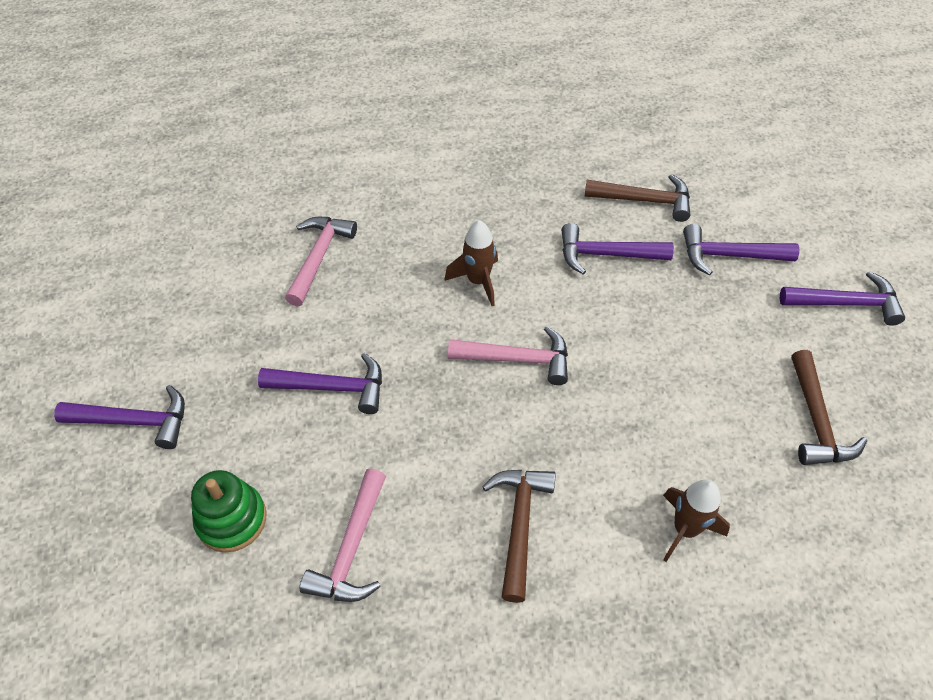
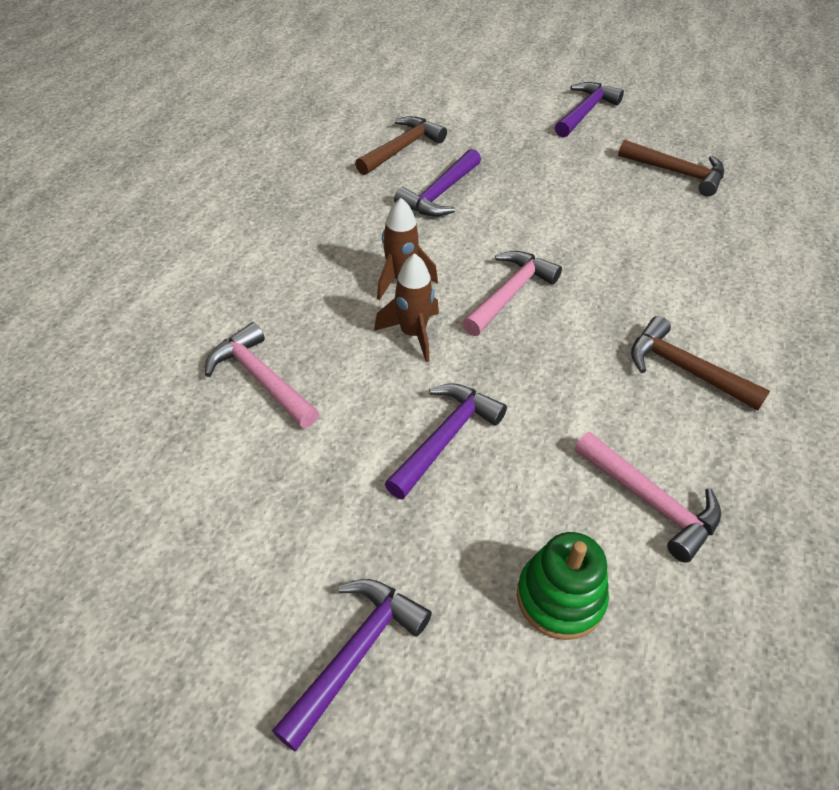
camera: 60 degrees left, 5 degrees down
(685, 529) = (736, 278): brown rocket -> brown rocket (413, 334)
(729, 255) = (497, 137): purple hammer -> none

